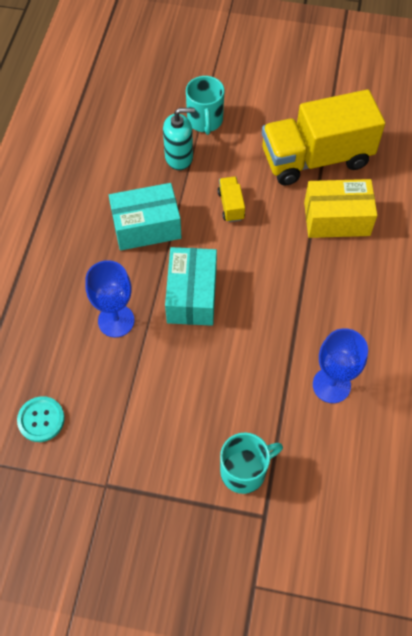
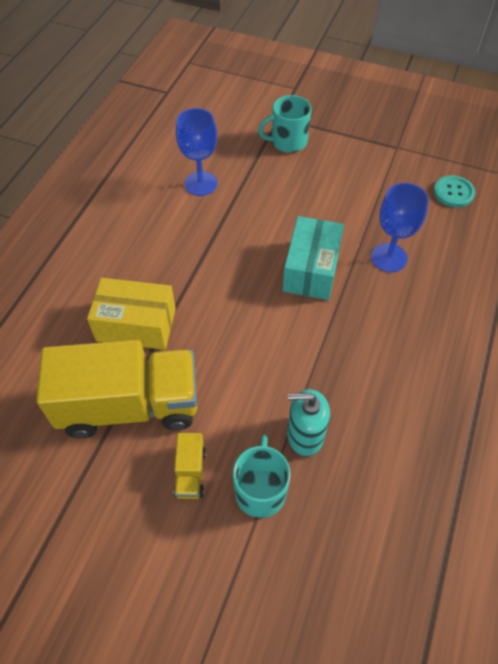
camera: 170 degrees left, 5 degrees down
(146, 227) = (353, 348): turquoise box -> none
(231, 205) = (251, 359): yellow truck -> yellow truck (190, 472)

